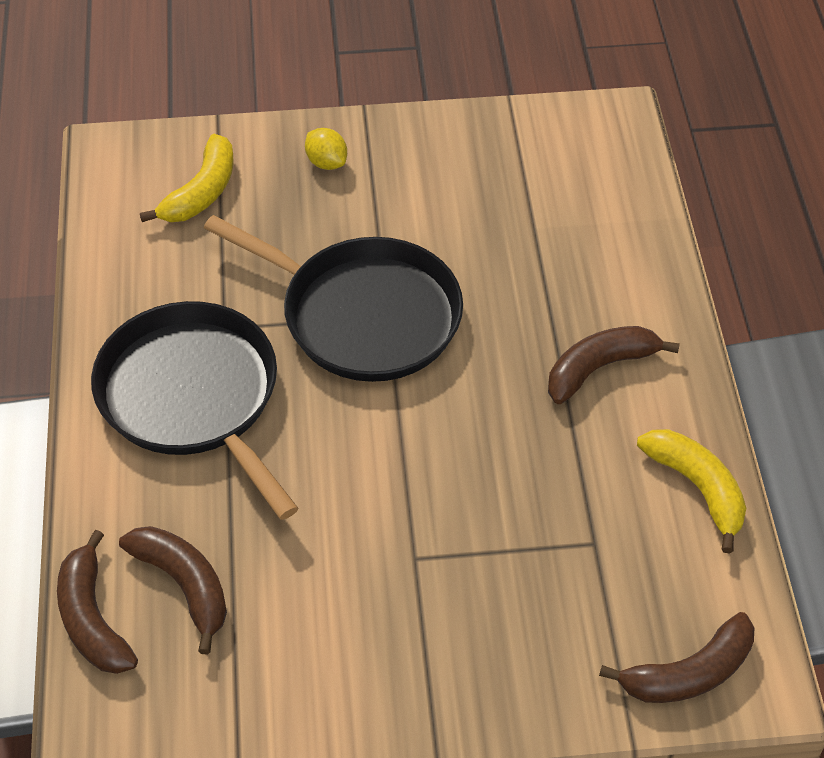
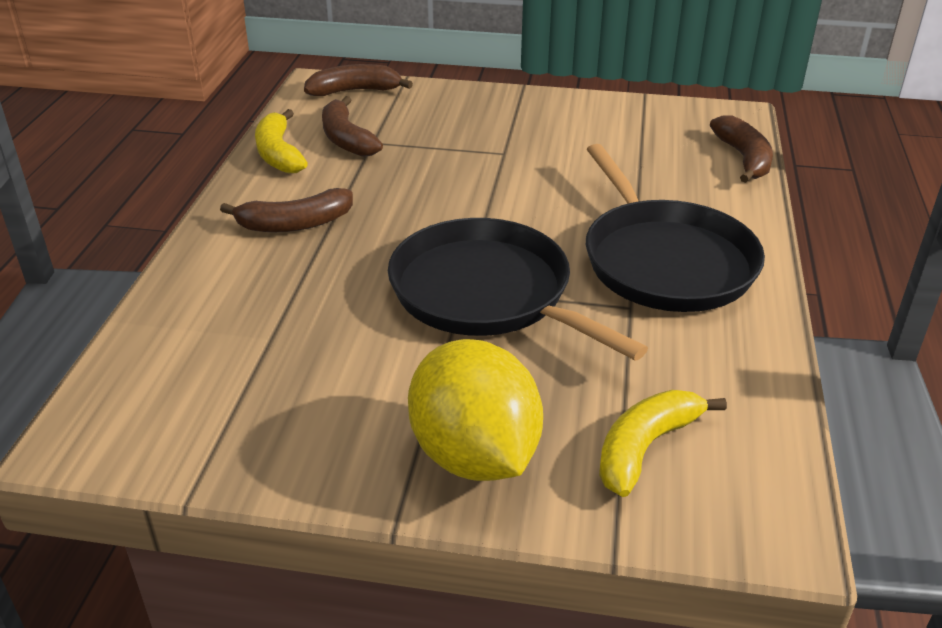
camera: 165 degrees left, 15 degrees down
(184, 585) = (676, 163): brown banana -> brown banana (346, 139)
(326, 162) = (474, 455): yellow lemon -> yellow lemon, size x2.39

